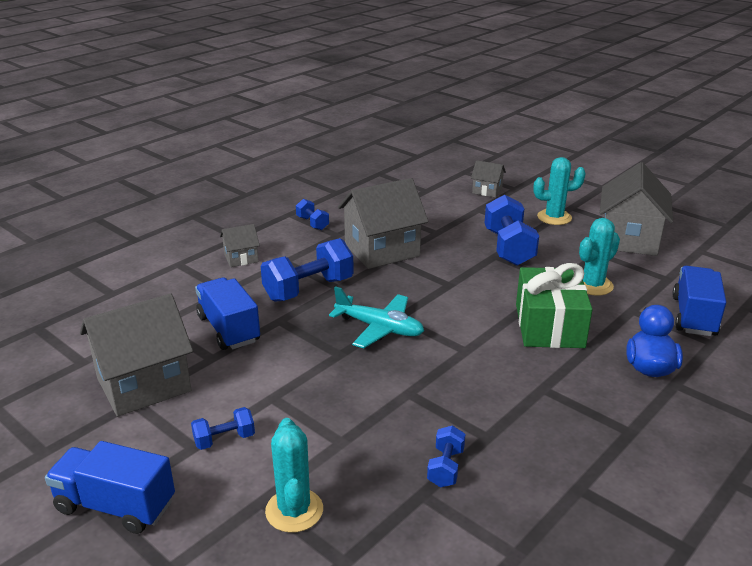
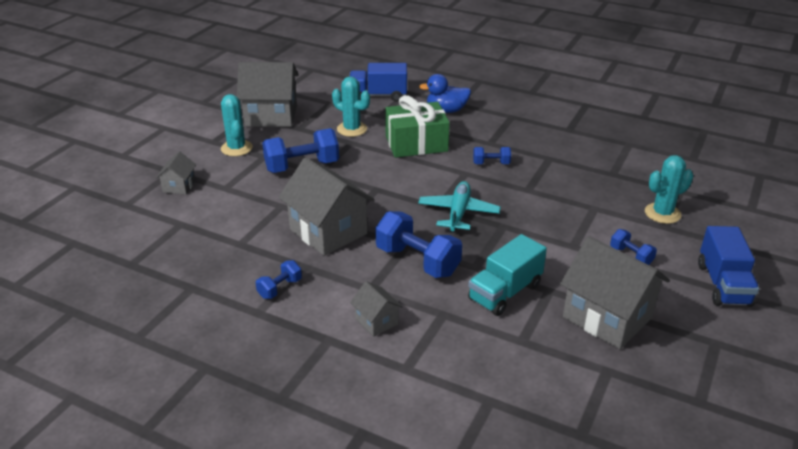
camera: 105 degrees left, 5 degrees up
(229, 329) = (505, 292): blue truck -> turquoise truck
(445, 467) = (586, 168): blue dumbbell -> blue dumbbell (491, 163)

